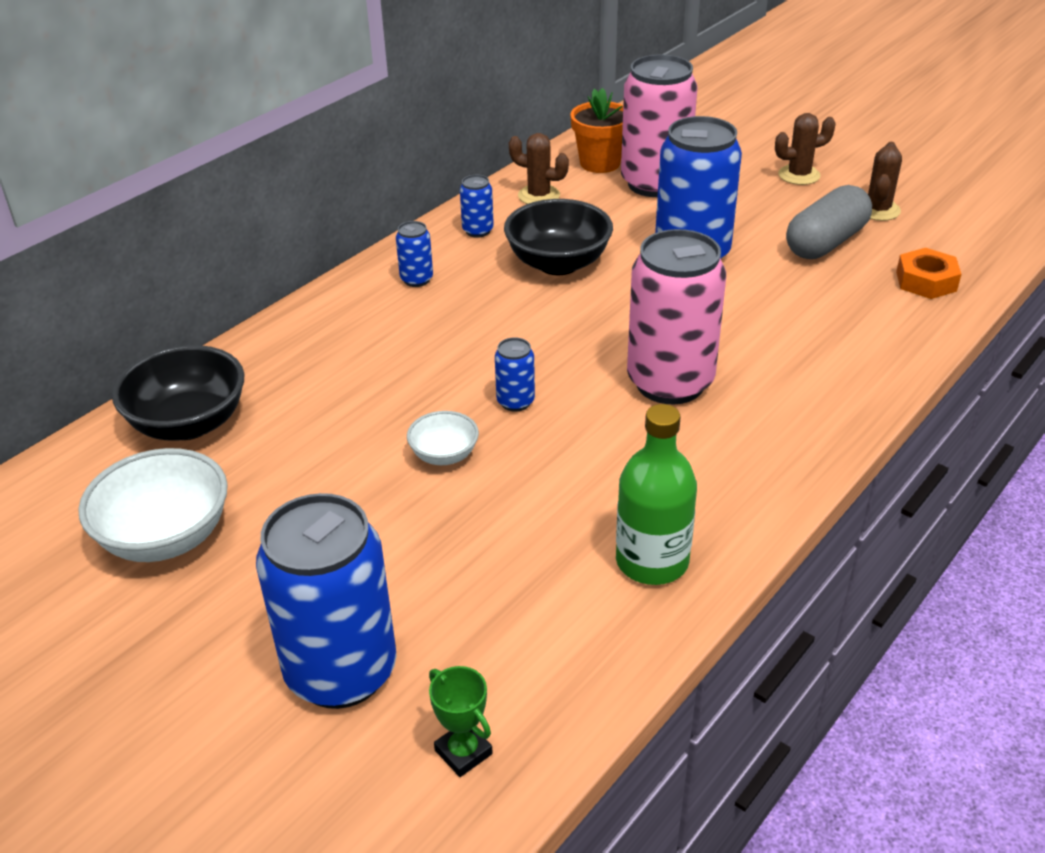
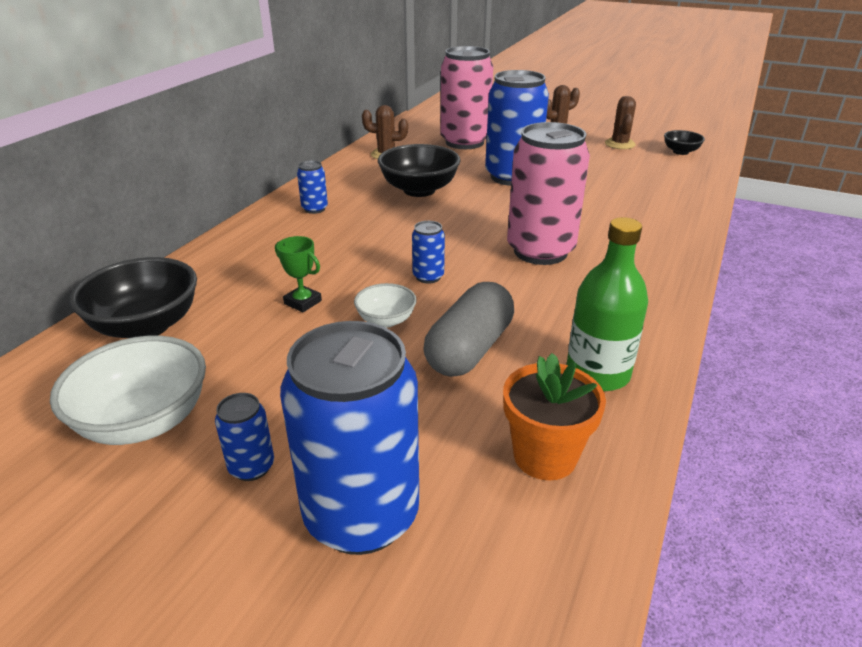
camera: 15 degrees left, 5 degrees down
(463, 752) = (516, 571): green trophy -> green trophy (303, 302)
(478, 231) = (350, 177): blue can -> blue can (251, 467)
(600, 163) = (421, 135): orange flower pot -> orange flower pot (545, 456)
(826, 243) = (598, 163): grey capsule -> grey capsule (469, 349)
(926, 281) = (676, 177): orange nut -> none
(961, 234) = (680, 152): none -> black bowl

